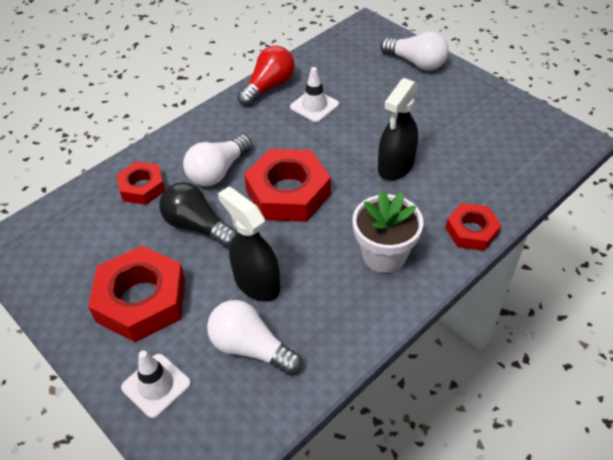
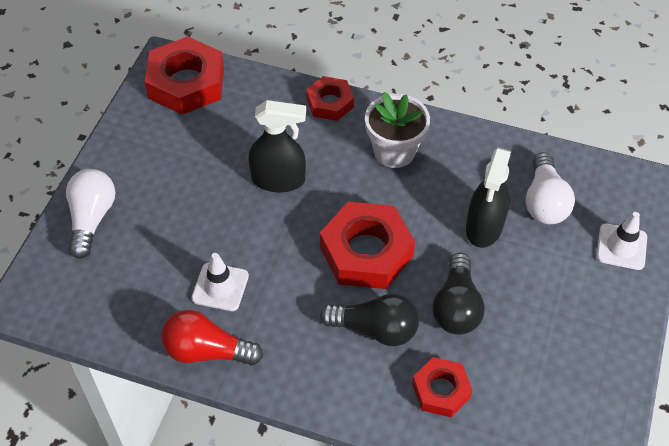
camera: 120 degrees left, 5 degrees up
(141, 300) = (562, 304): red nut -> red nut (186, 83)
(218, 171) = (375, 329): white light bulb -> black light bulb

